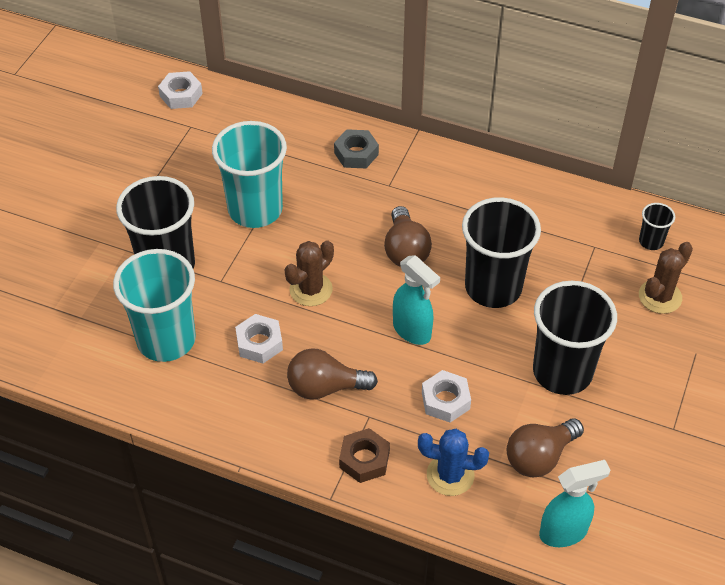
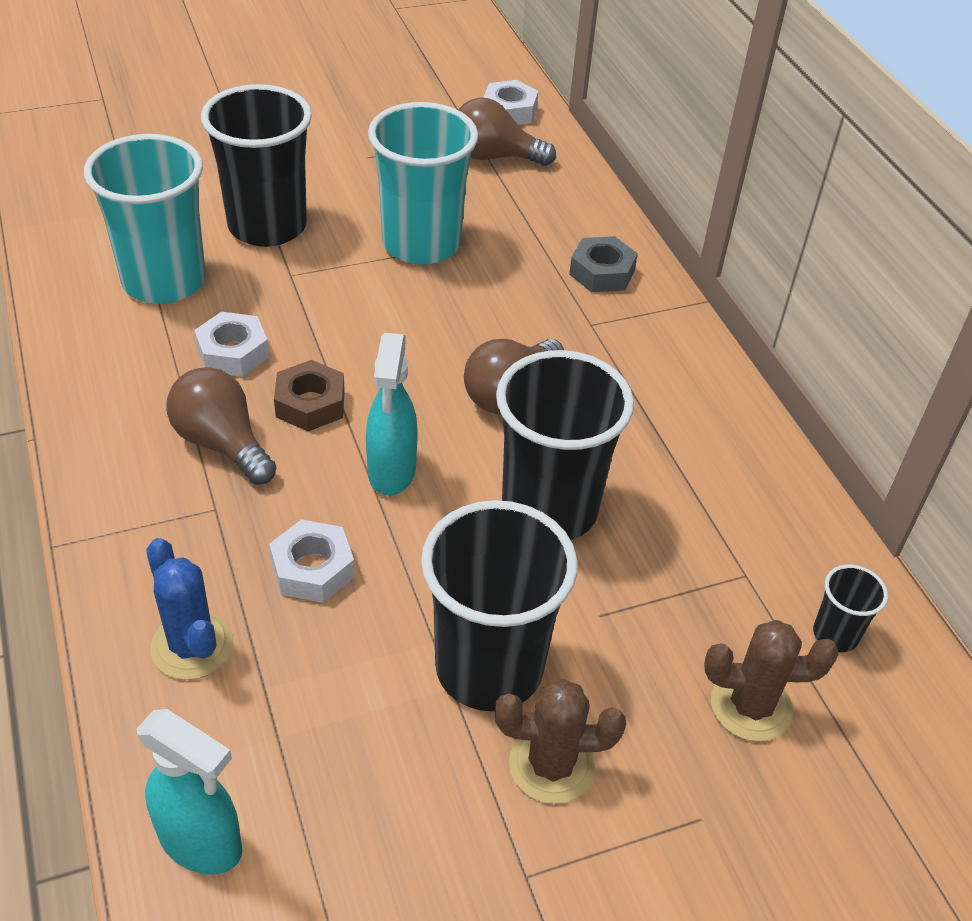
camera: 45 degrees right, 5 degrees down
(311, 289) = (357, 349): brown cactus -> brown cactus (551, 765)
(364, 459) = (141, 543): brown nut -> brown nut (310, 404)
(539, 457) = (313, 730): brown light bulb -> brown light bulb (494, 157)

